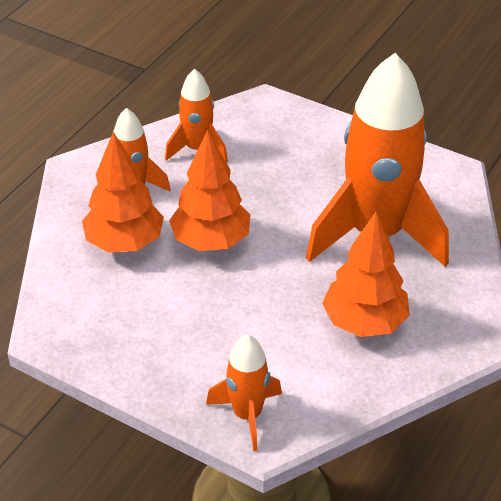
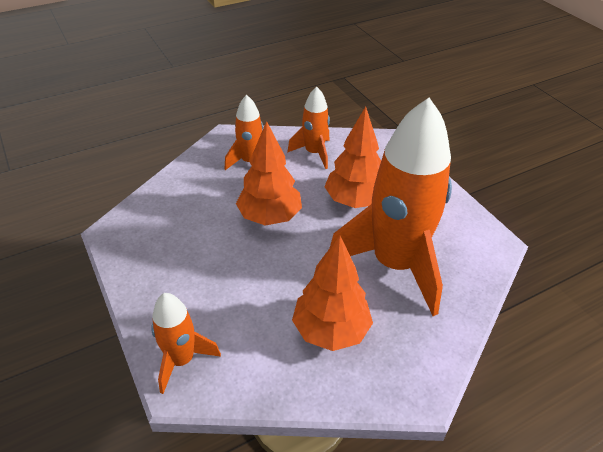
camera: 30 degrees right, 0 degrees up
(124, 242) = (213, 193): orange tree -> orange tree (355, 201)

